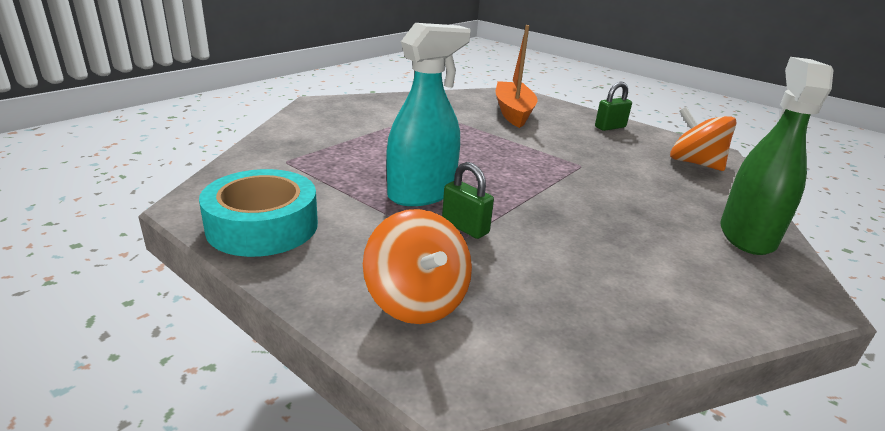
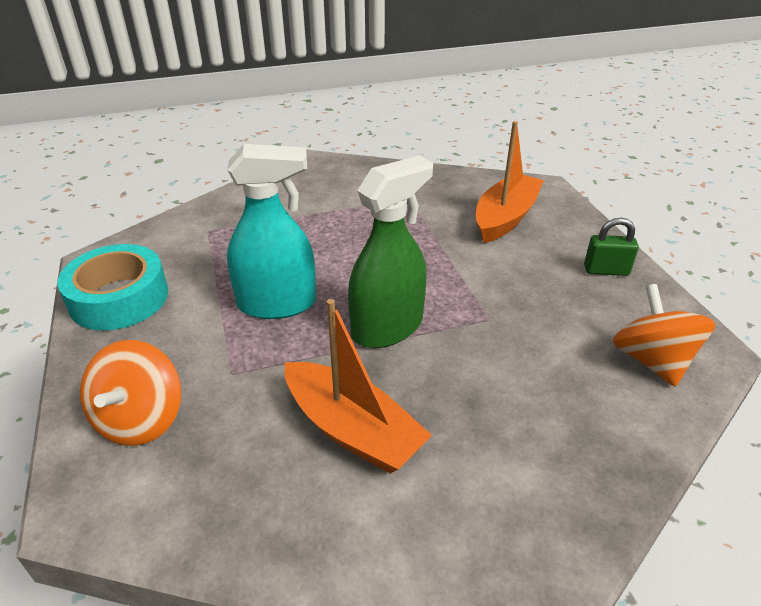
camera: 35 degrees right, 10 degrees up
(465, 227) = (268, 357): green padlock -> none
(589, 249) = (352, 430): none -> orange boat
(747, 235) = (567, 490): green spray bottle -> green spray bottle (387, 327)

